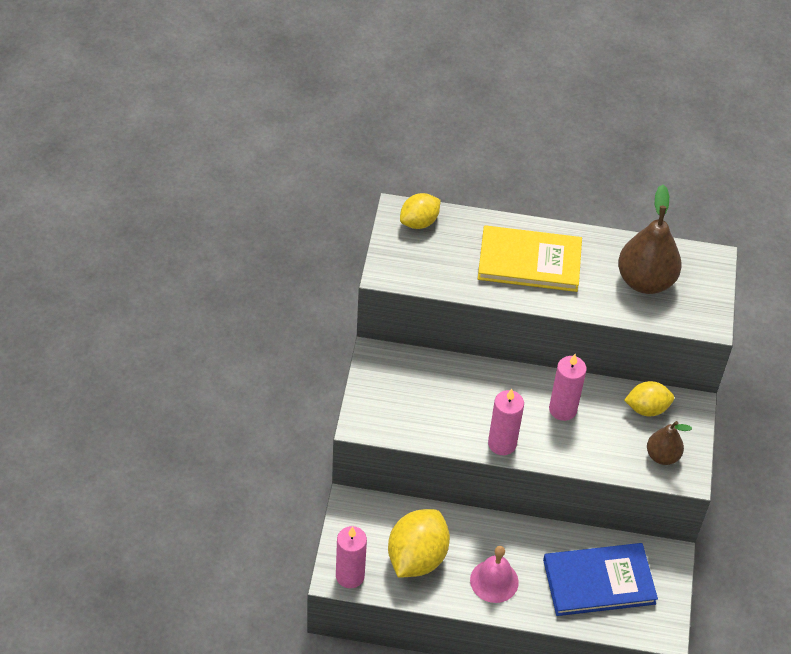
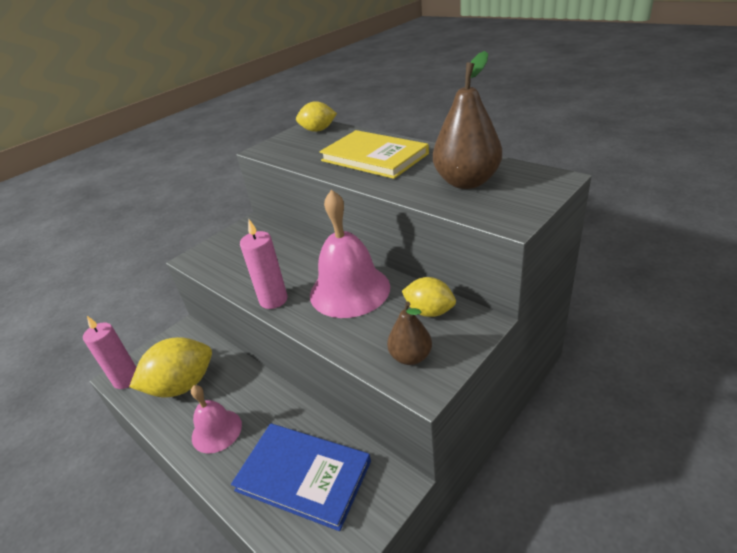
camera: 40 degrees right, 15 degrees down
(562, 409) = (349, 290): pink candle -> pink bell

